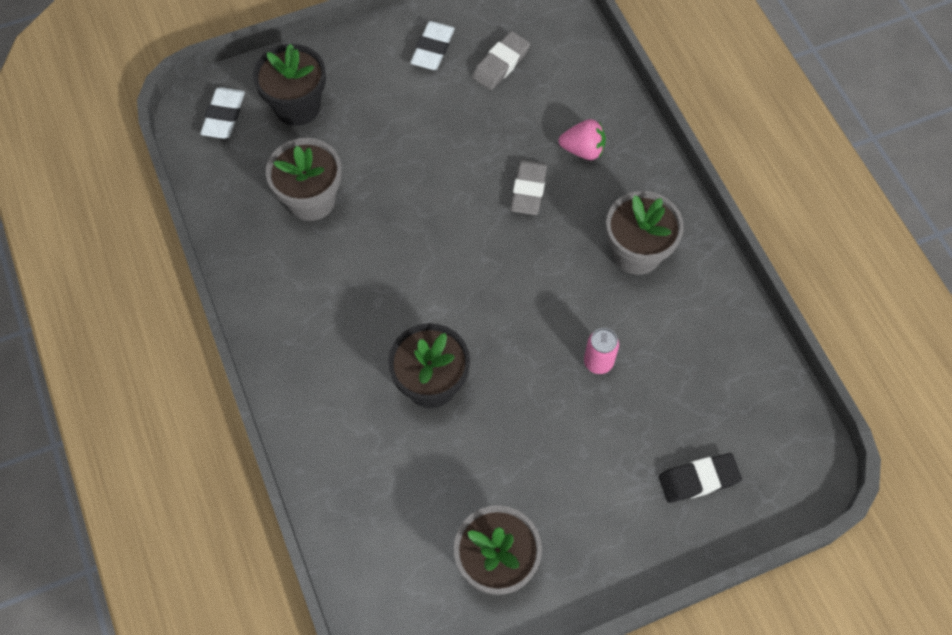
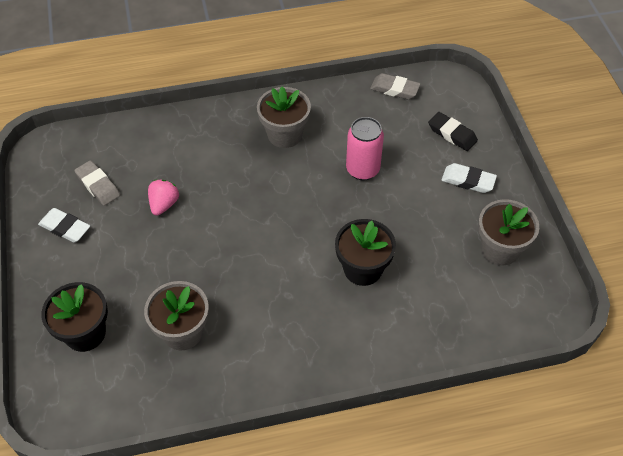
camera: 80 degrees left, 10 degrees down
(224, 116) = (73, 394): white eraser -> white eraser (468, 181)
(528, 190) = (217, 186): grey eraser -> grey eraser (394, 89)
(583, 150) = (193, 149): pink strawberry -> pink strawberry (164, 204)
(598, 362) = (362, 169): pink can -> pink can, size x1.62
(698, 480) = (452, 134): black eraser -> black eraser turned 45 degrees counterclockwise

